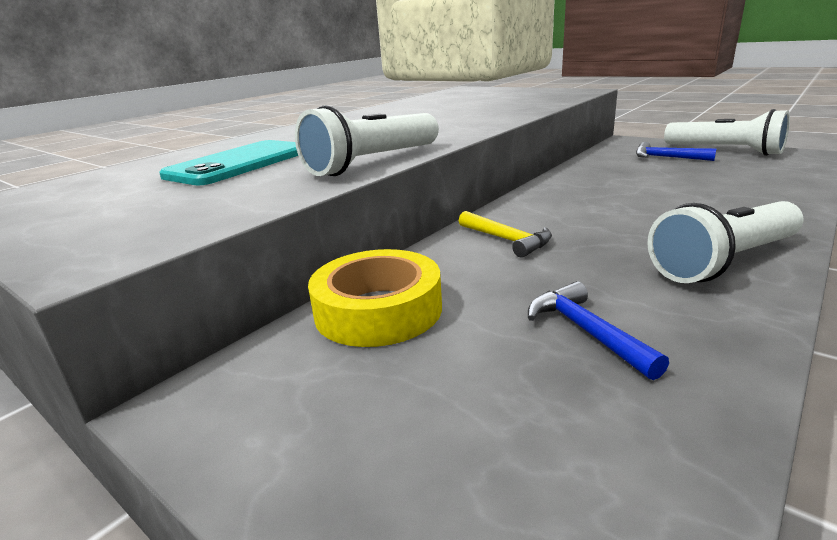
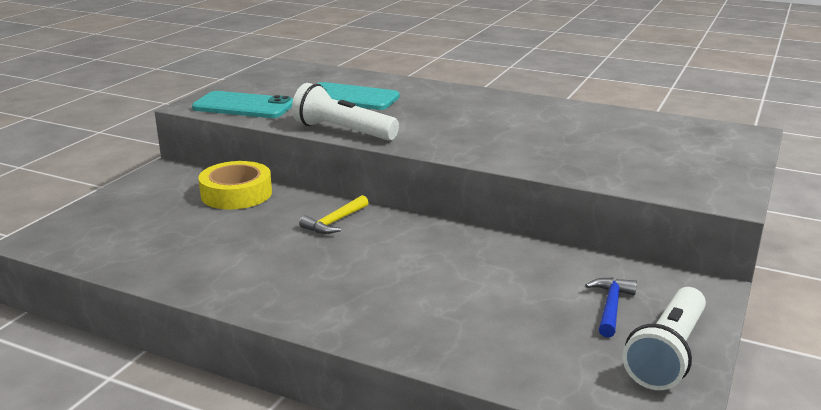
camera: 75 degrees right, 0 degrees up
(174, 218) = (243, 106): none -> turquoise phone
(587, 331) = (204, 246): blue hammer -> none
(724, 262) = (290, 297): white flashlight -> none

